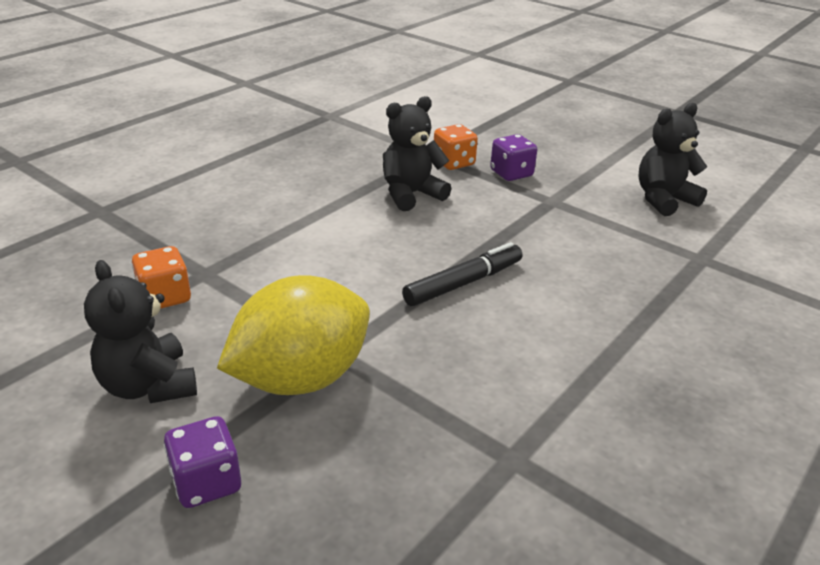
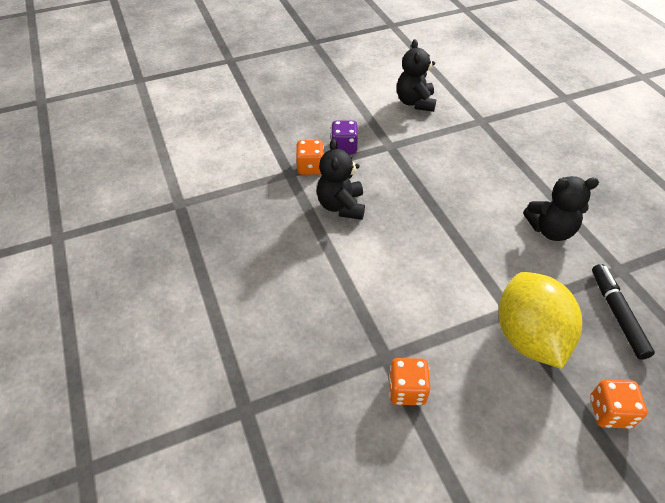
camera: 60 degrees left, 15 degrees up
(149, 385) = (510, 423): black teddy bear -> black teddy bear (550, 230)
(207, 482) = (609, 412): purple dice -> orange dice
(463, 283) = (462, 224): black marker -> black marker (617, 314)

